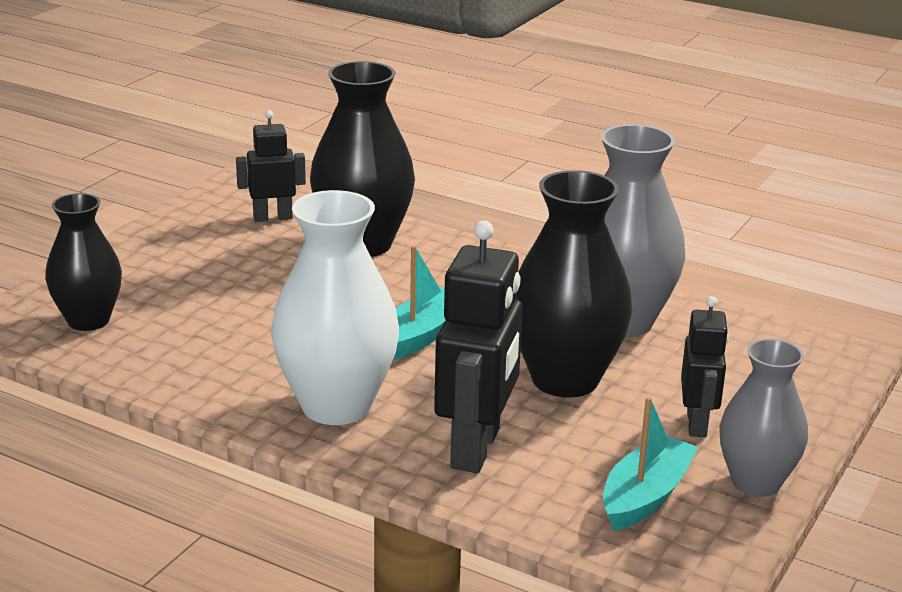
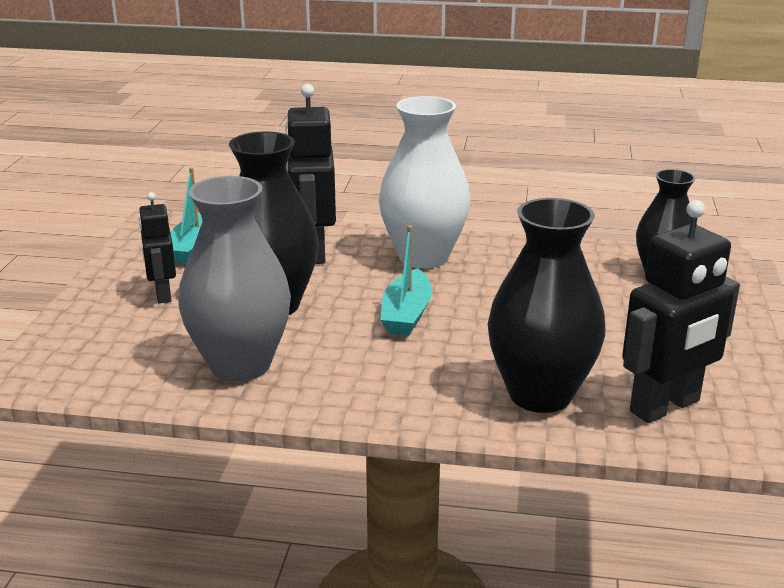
camera: 160 degrees right, 0 degrees up
(273, 217) = (665, 407): black robot -> black robot, size x1.69
(756, 482) = (120, 267): grey vase -> none

